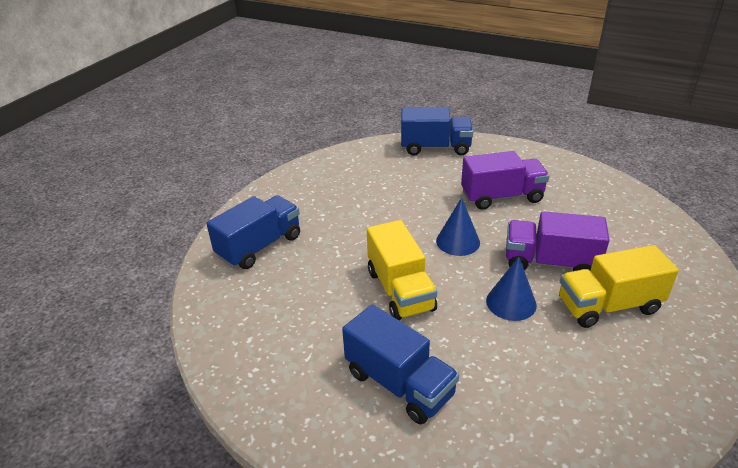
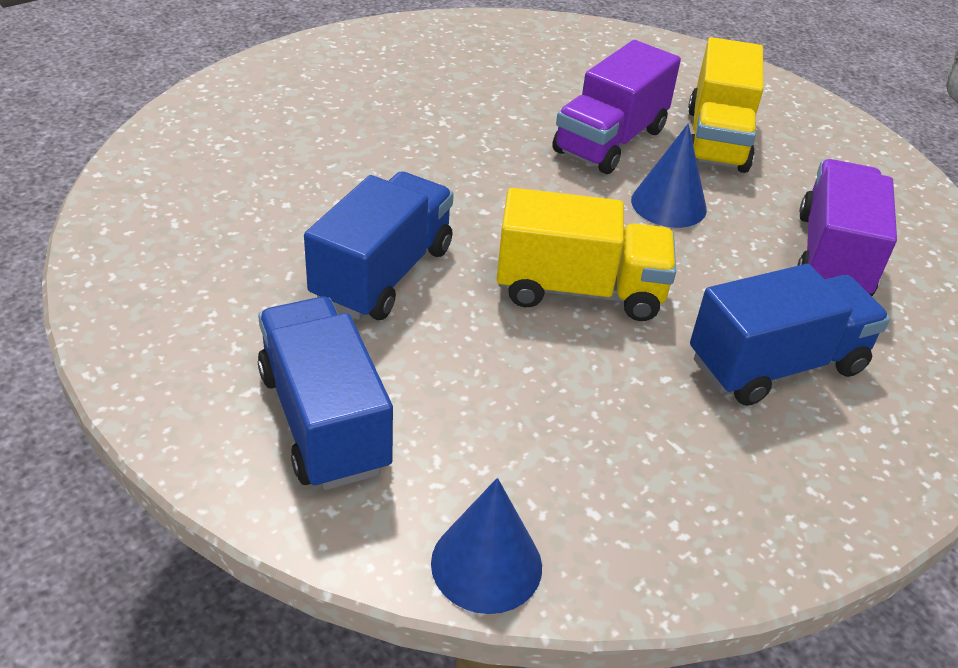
camera: 70 degrees left, 5 degrees up
(435, 148) = (227, 109): blue truck -> blue truck (383, 274)
(458, 241) = (505, 192): blue cone -> blue cone (486, 564)
(502, 197) = (431, 111): purple truck -> purple truck (833, 256)

